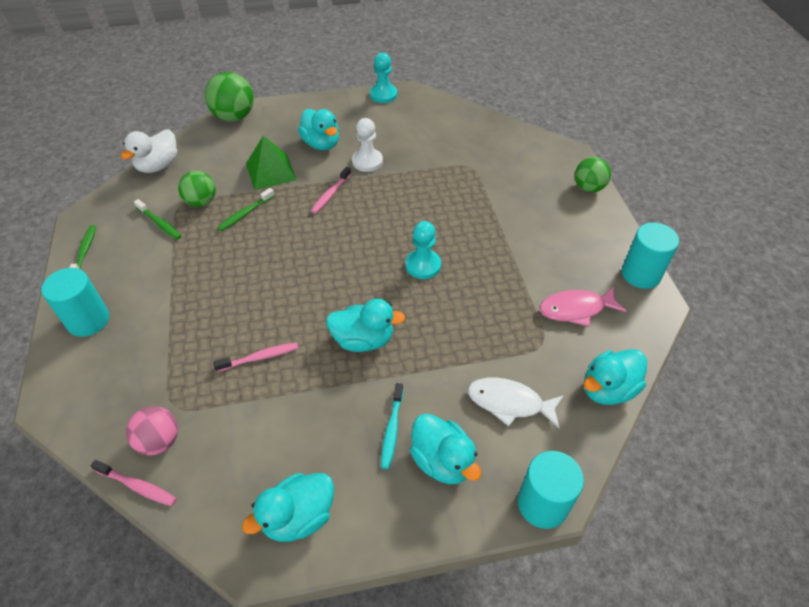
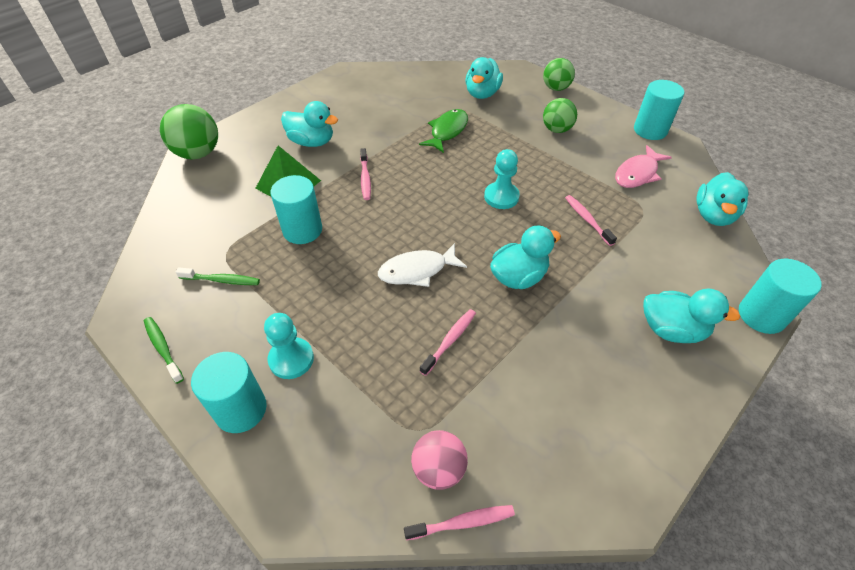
camera: 35 degrees left, 0 degrees up
(158, 166) = (161, 230): white duck -> none
(201, 202) = (246, 240): green ball -> green ball (556, 129)
(245, 213) = (302, 230): green toothbrush -> turquoise cylinder
(298, 517) = (622, 444): turquoise duck -> turquoise duck (482, 94)
(367, 161) = (369, 139): white pawn -> none
(383, 95) = (325, 82): turquoise pawn -> turquoise pawn (291, 359)
(392, 430) = (614, 330): turquoise toothbrush -> none
(439, 184) = (447, 131): none -> green fish
(476, 325) = (587, 219): none -> pink toothbrush
(509, 403) = (667, 261): white fish -> white fish (417, 271)

